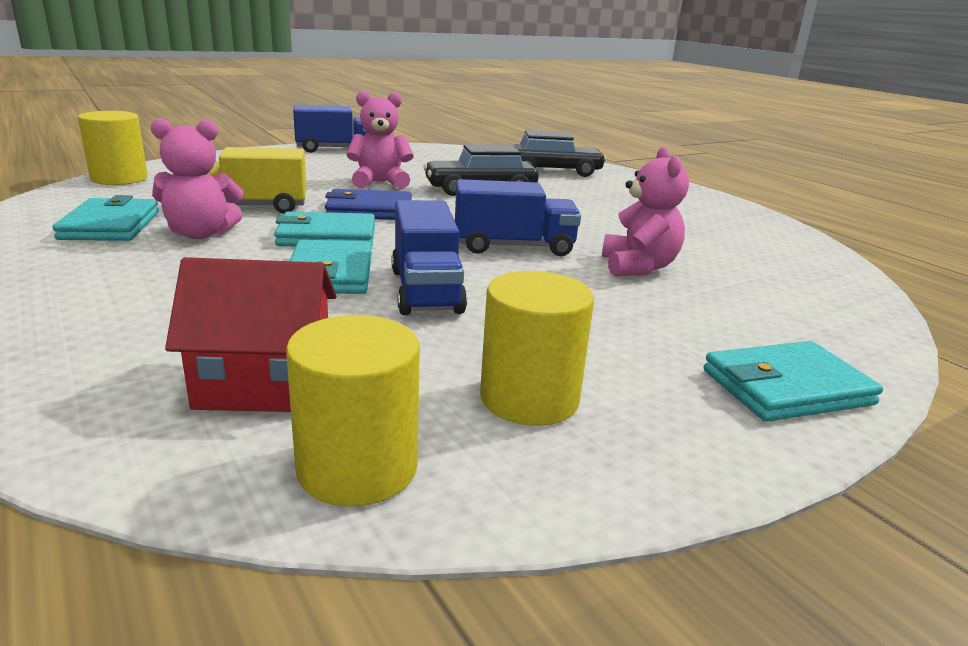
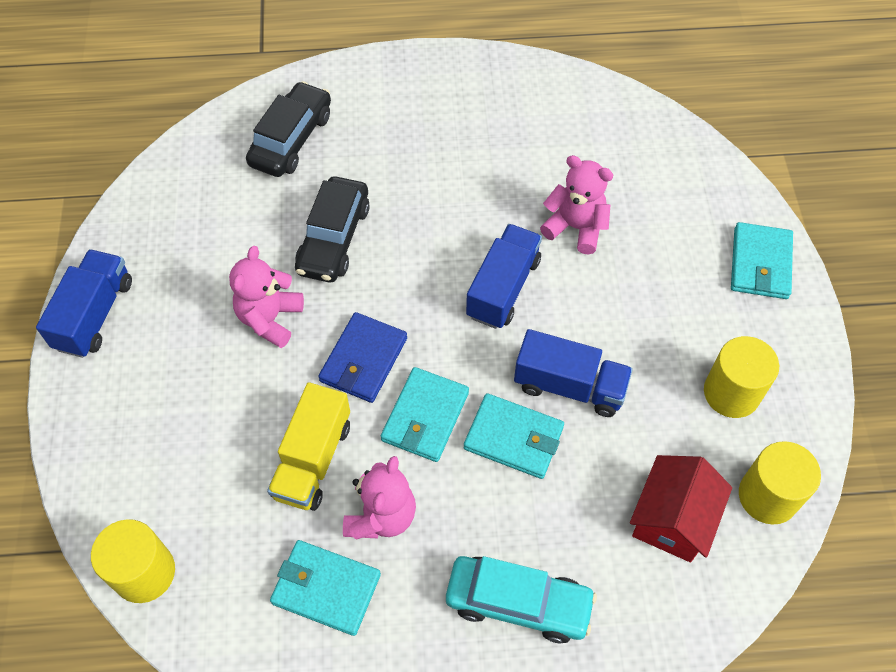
camera: 60 degrees left, 35 degrees up
(101, 303) = (518, 603): none -> turquoise car

